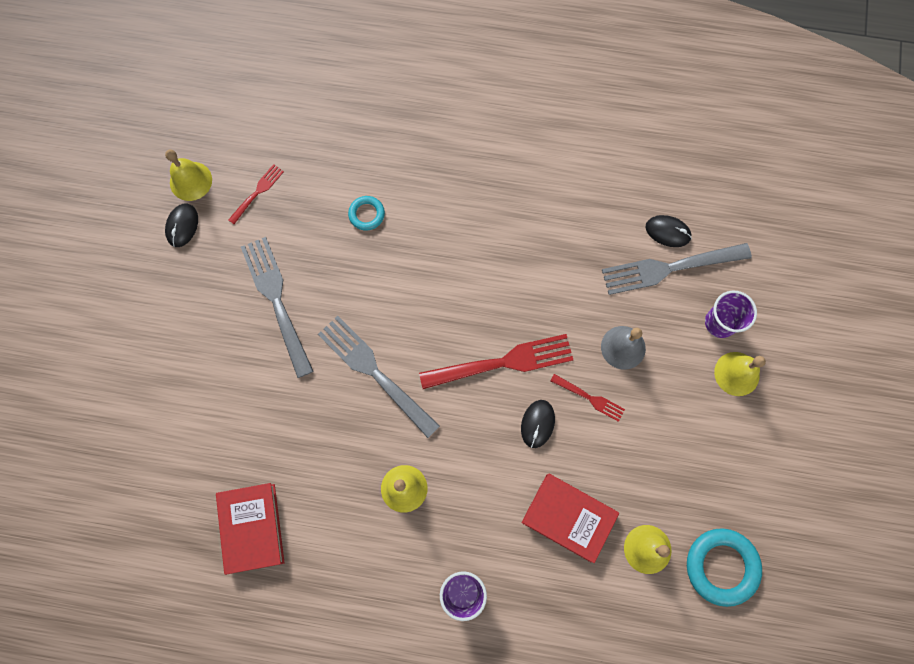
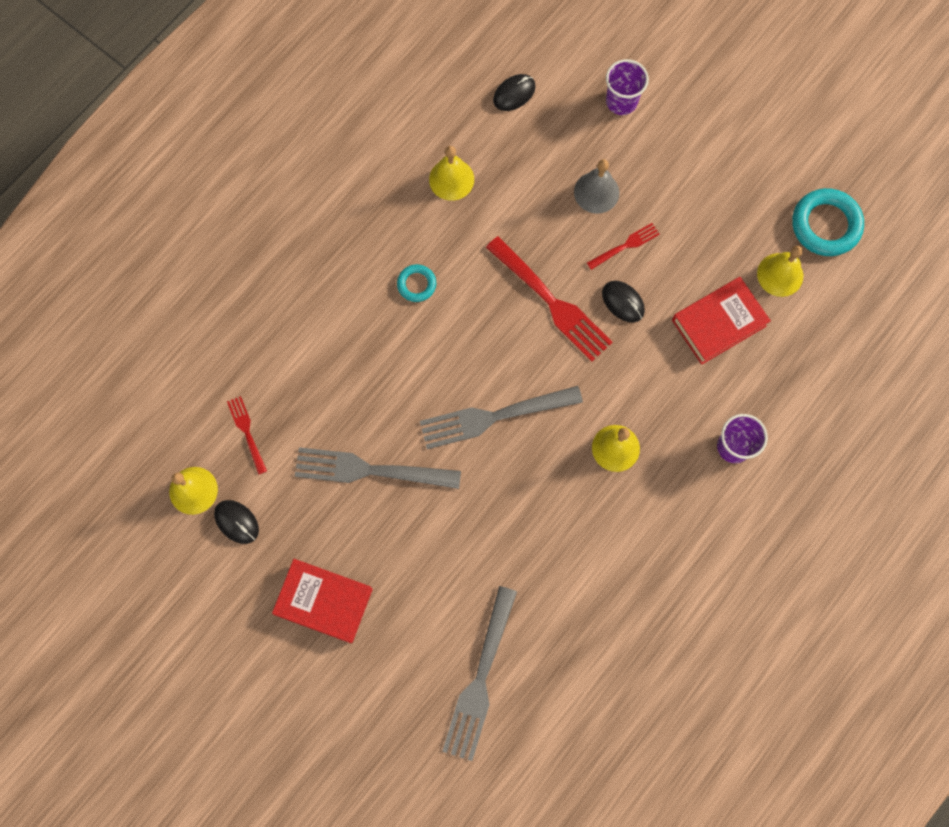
camera: 60 degrees left, 0 degrees up
(252, 528) = (576, 602): red book -> red book (323, 602)
(366, 214) = (334, 342): turquoise ring -> turquoise ring (416, 284)
(501, 363) = (550, 301): red fork -> red fork turned 120 degrees clockwise
(670, 267) = (548, 111): grey fork -> grey fork (480, 678)
(736, 373) = (673, 115): yellow bell -> yellow bell (451, 179)

